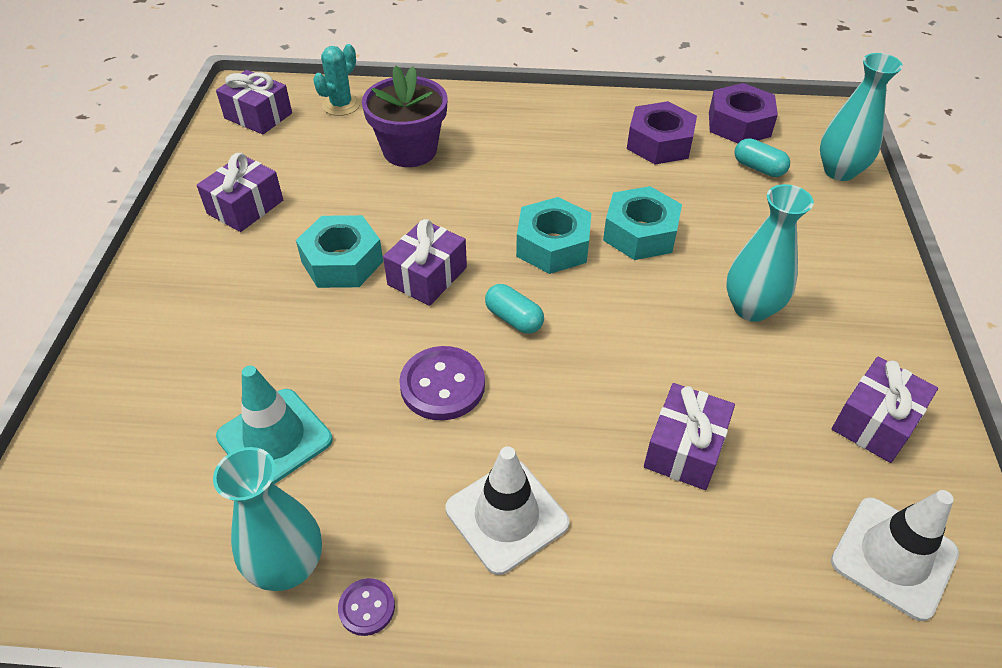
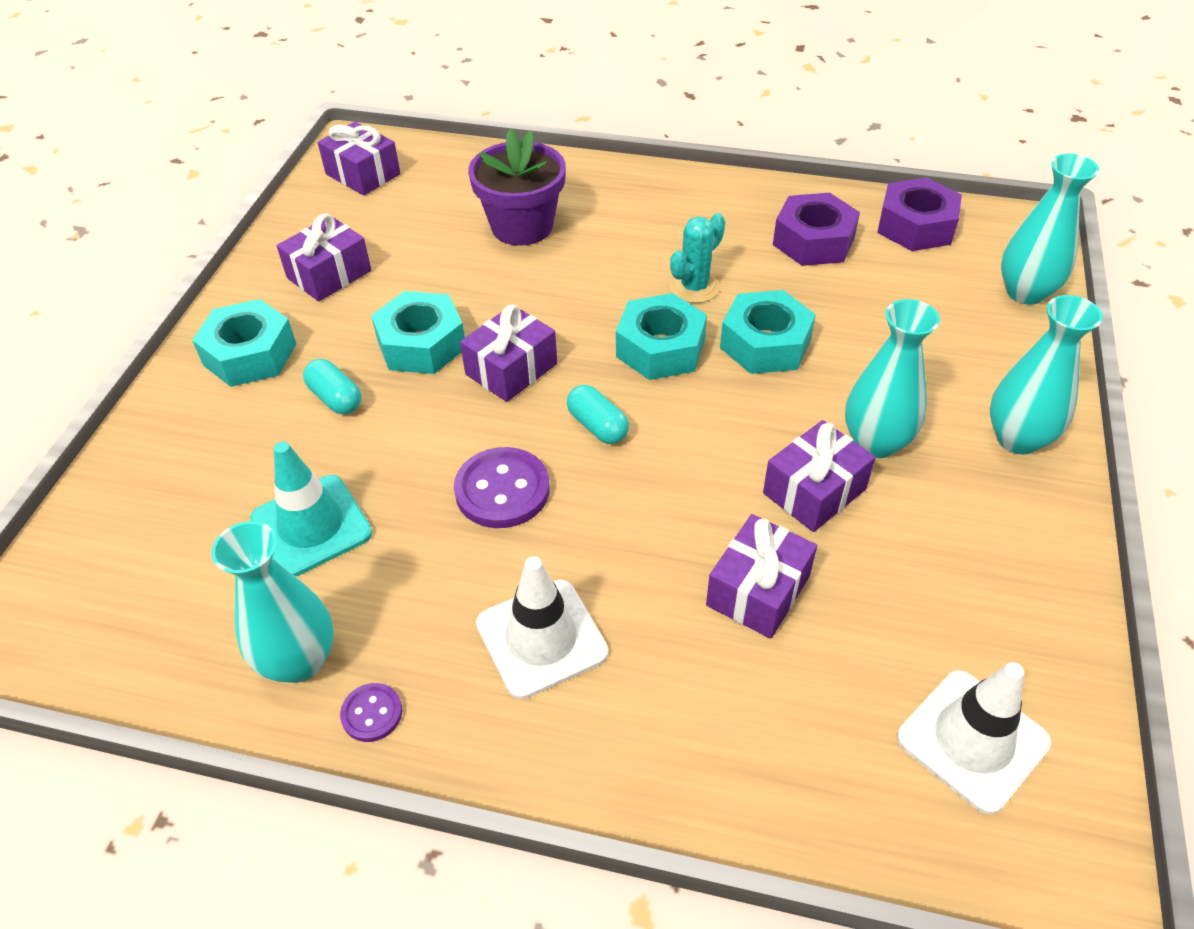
camera: 10 degrees right, 0 degrees up
(185, 286) = (250, 354): none -> turquoise nut
(341, 105) = (456, 169): turquoise cactus -> turquoise cactus (694, 287)
(758, 168) = (926, 280): turquoise capsule -> turquoise capsule (335, 398)
(864, 293) = (1018, 438): none -> turquoise vase
(875, 422) = (991, 587): purple gift -> purple gift (814, 491)

